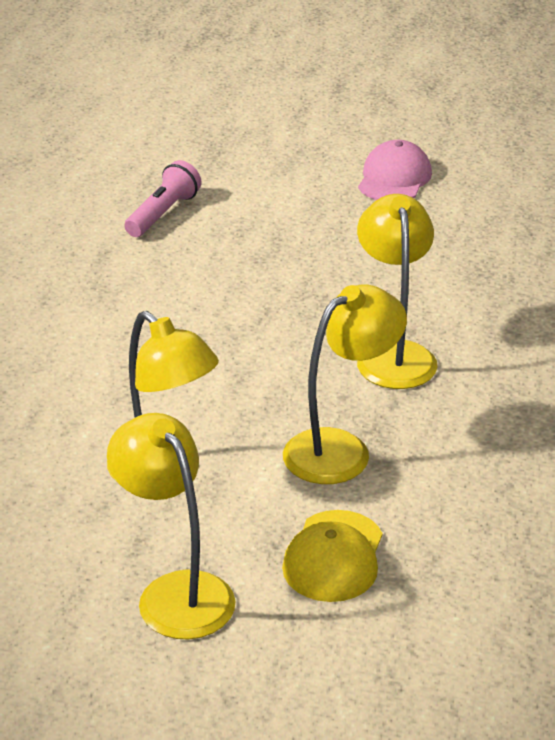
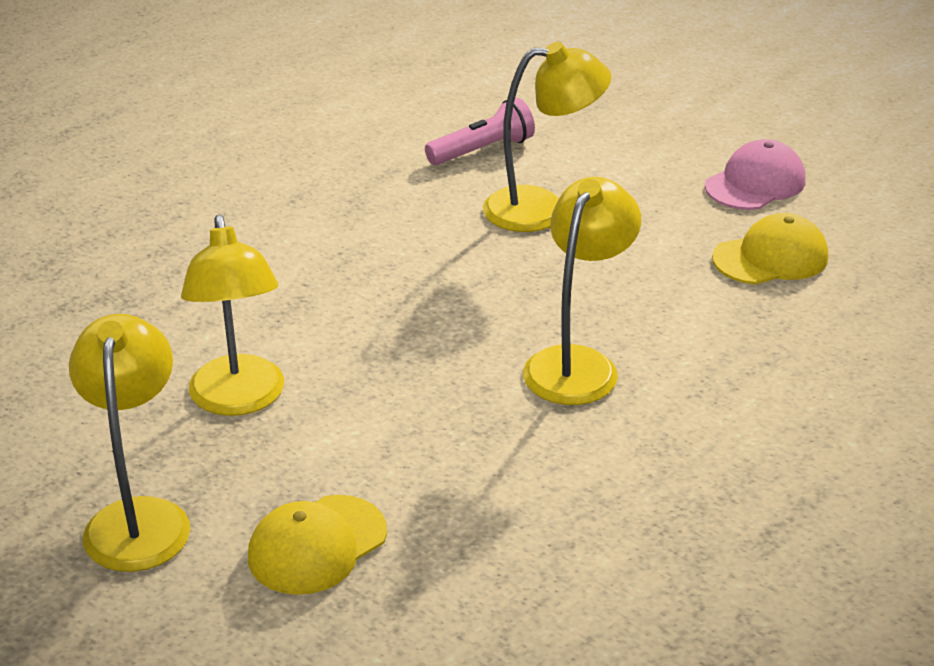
camera: 30 degrees right, 0 degrees up
(341, 449) = (430, 440): yellow lamp -> yellow lamp (542, 209)
(456, 231) = (771, 258): none -> yellow cap

